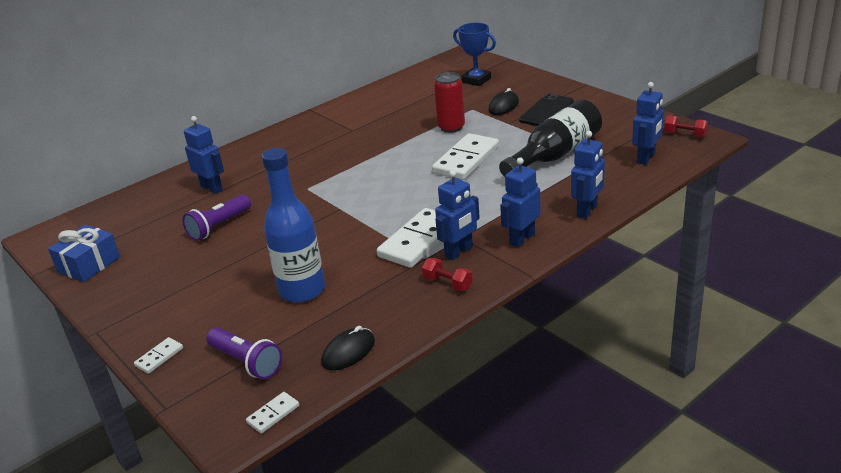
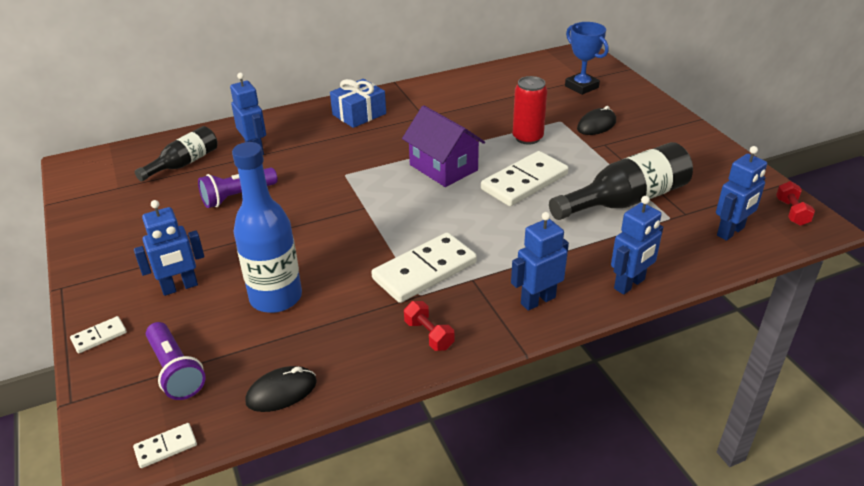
camera: 15 degrees right, 5 degrees up
(89, 264) = (98, 207): blue gift -> blue gift (359, 114)
(150, 213) = (184, 163): none -> black bottle
(391, 164) = (443, 167): none -> purple house
(459, 252) = (461, 297): blue robot -> blue robot (180, 287)
(546, 111) = (641, 142): black phone -> none
(685, 134) = (791, 212): red dumbbell -> red dumbbell turned 45 degrees clockwise

